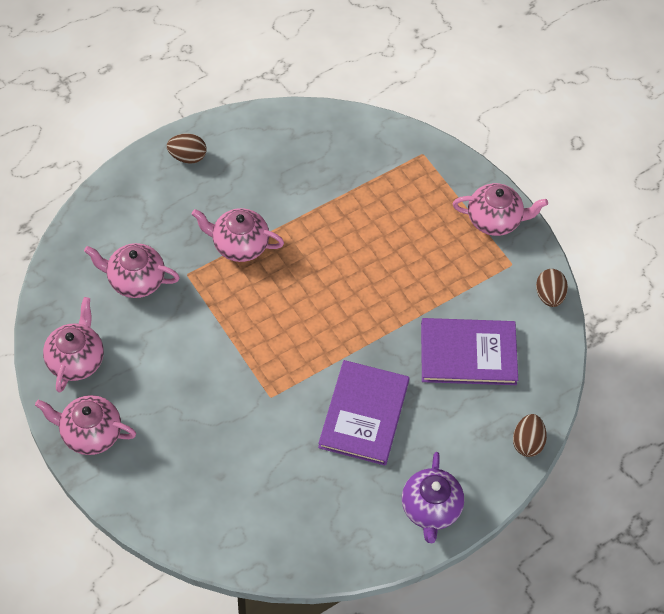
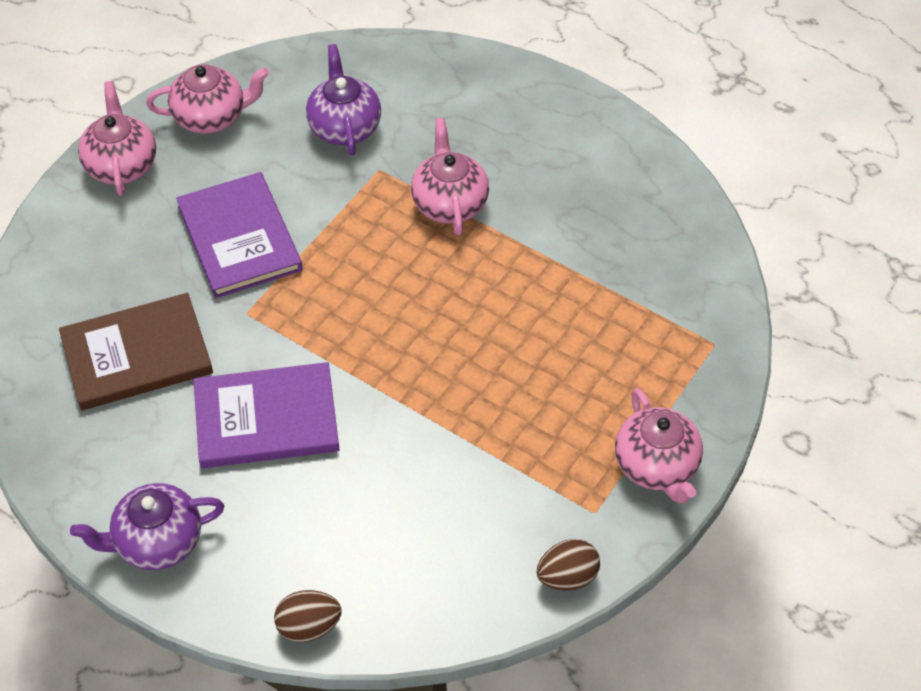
camera: 70 degrees right, 5 degrees down
(135, 280) = (344, 127): pink teapot -> purple teapot
(187, 157) = (548, 108): brown egg -> none
(273, 476) = (137, 355): none -> brown book
(468, 353) = (417, 506): purple book -> purple book (239, 238)

